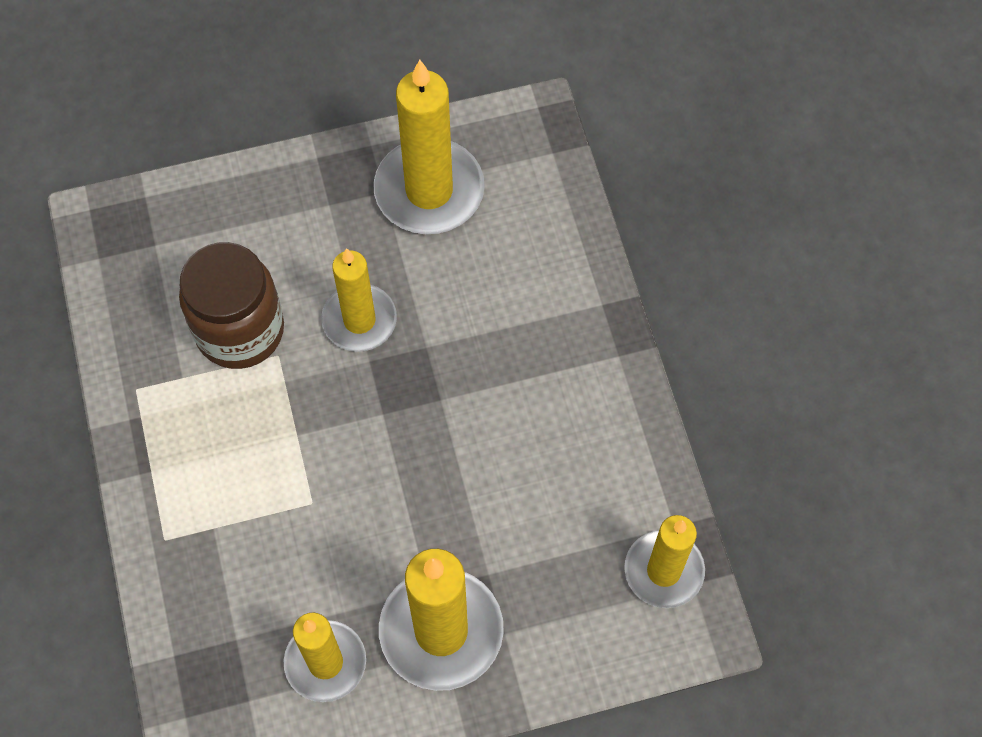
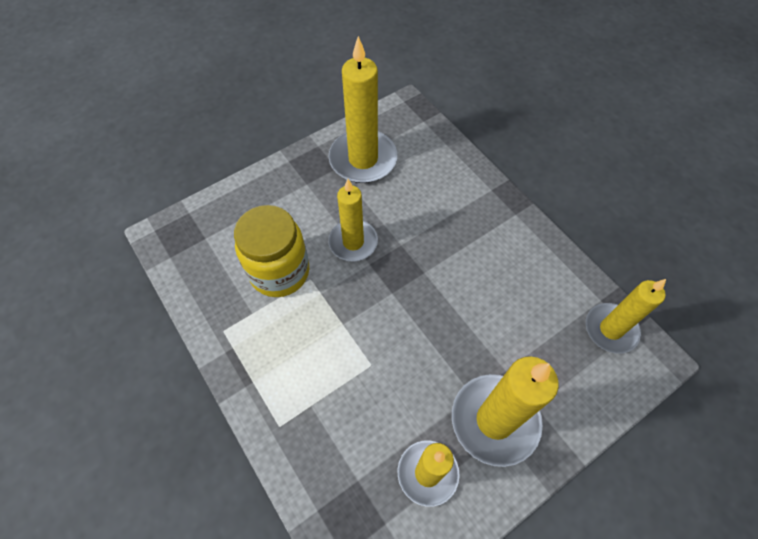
camera: 20 degrees left, 5 degrees down
(240, 330) = (279, 272): brown jar -> yellow jar

